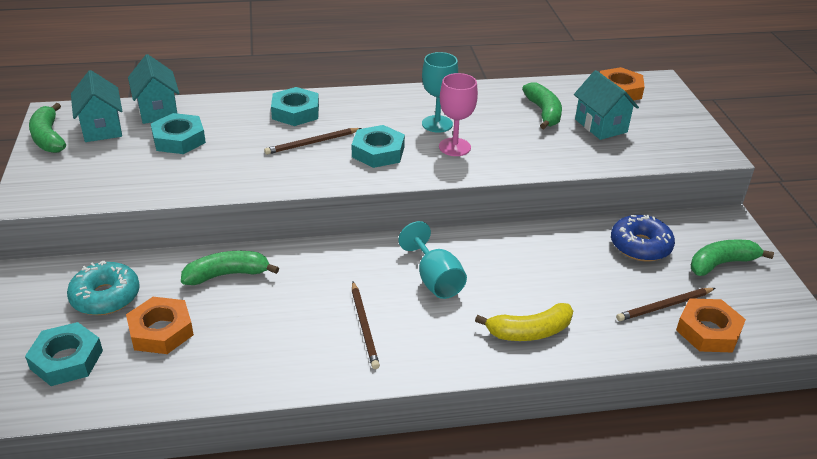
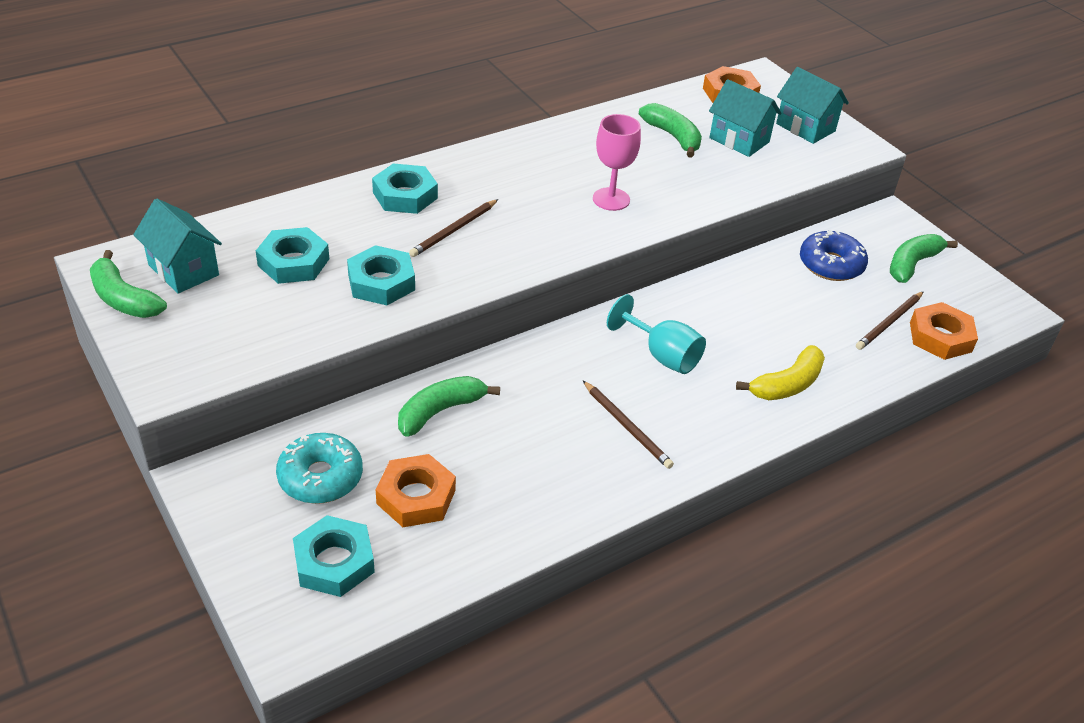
camera: 25 degrees left, 5 degrees up
(157, 110) = (235, 230): turquoise house -> turquoise house (805, 127)
(378, 152) = (535, 224): turquoise nut -> turquoise nut (381, 282)
(437, 124) = (573, 175): turquoise goblet -> none

